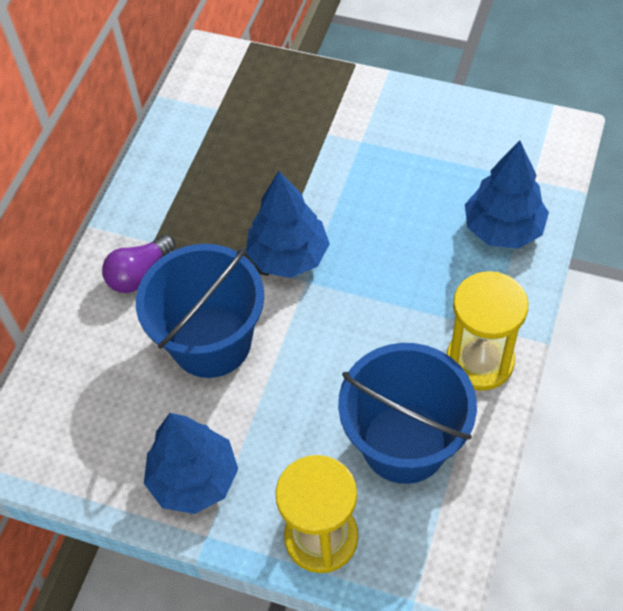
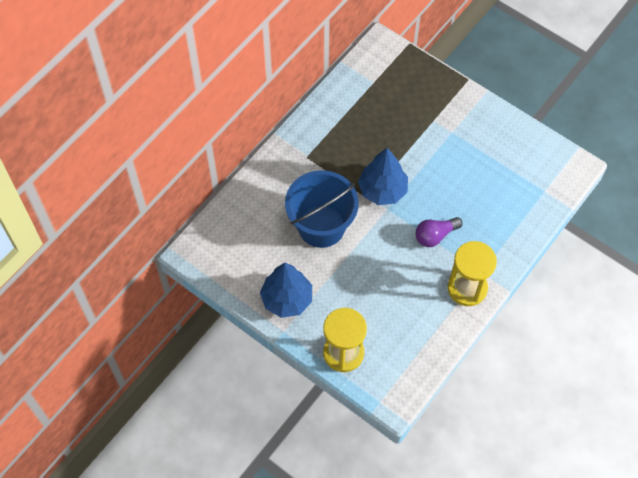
camera: 15 degrees right, 5 degrees up
(139, 273) = (294, 172): purple light bulb -> purple light bulb (435, 235)
(404, 443) = (407, 319): blue bucket -> none
(503, 229) = (513, 215): blue tree -> none

